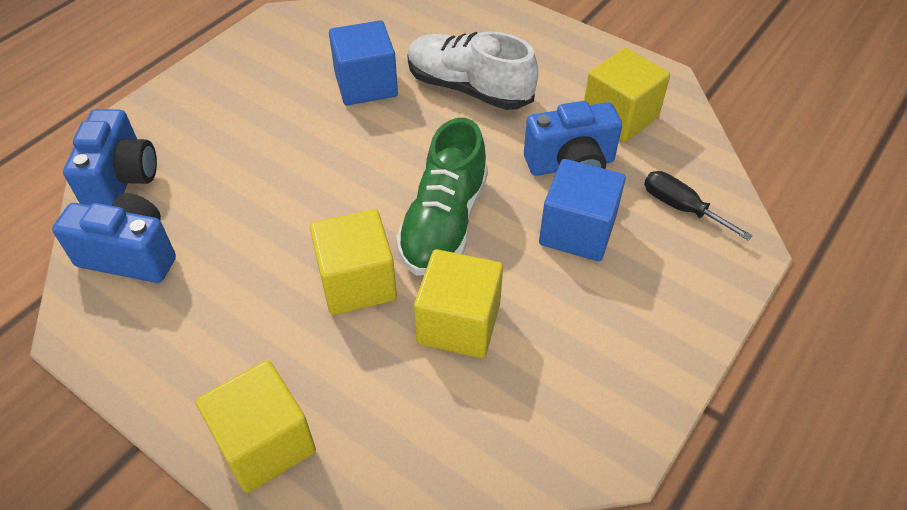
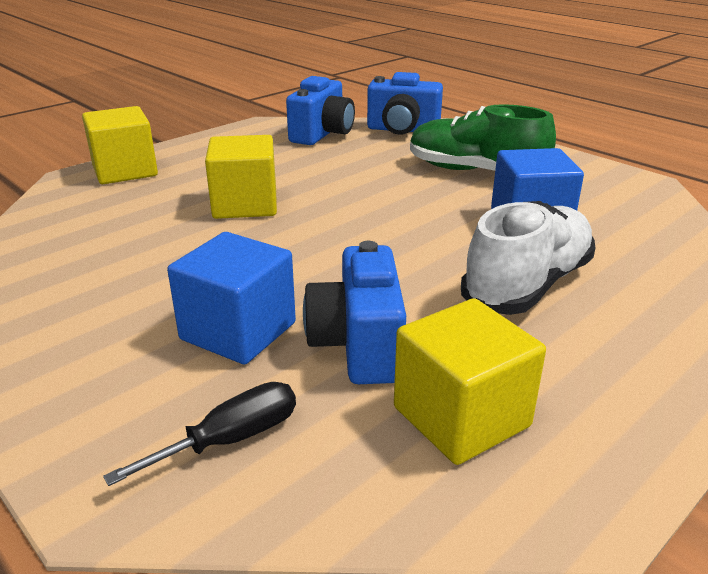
camera: 100 degrees right, 20 degrees down
(444, 223) = (295, 248): green shoe -> green shoe (475, 171)
(458, 323) = (164, 245): yellow cube -> none

